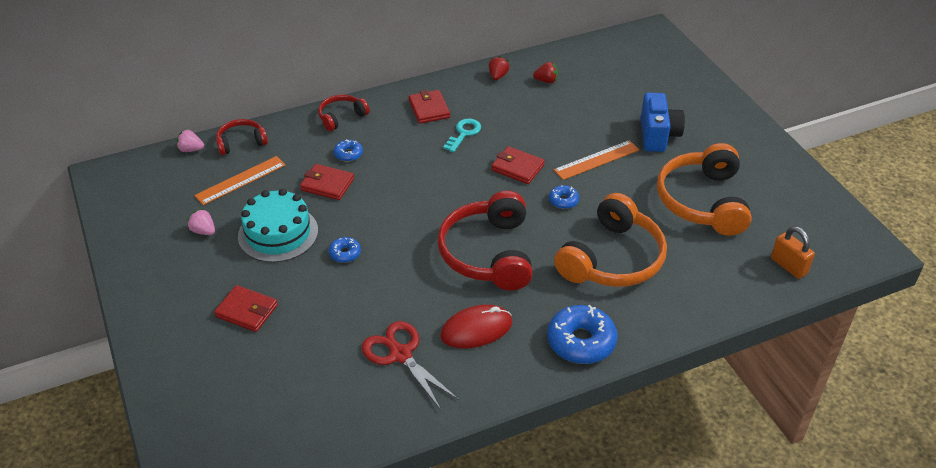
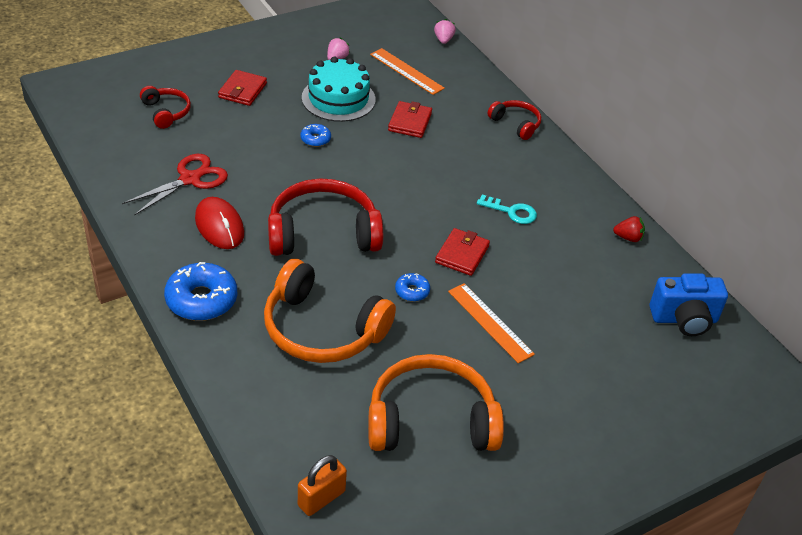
camera: 80 degrees right, 0 degrees up
(241, 142) = (460, 66): red headphones -> red headphones (166, 112)
(348, 154) = (458, 132): blue donut -> none
(429, 109) = (547, 184): red wallet -> none
(546, 81) = (633, 280): red strawberry -> none
(658, 135) = (552, 384): blue camera -> blue camera (684, 319)

